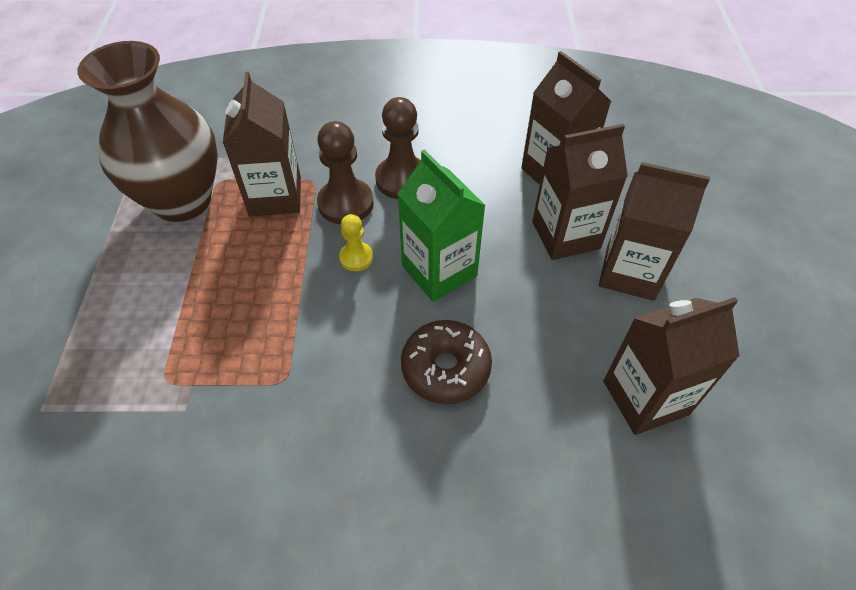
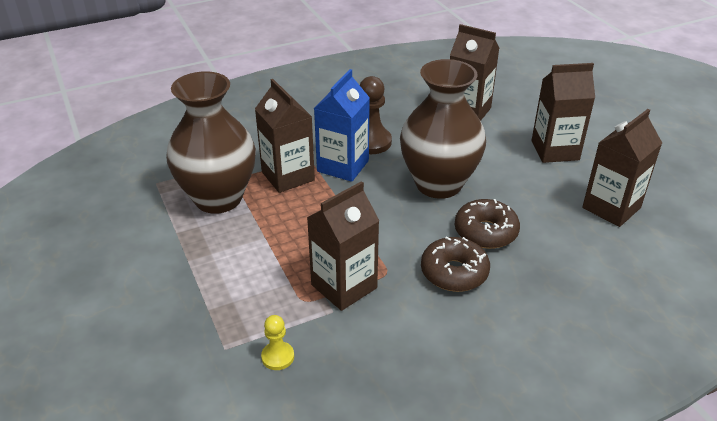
camera: 25 degrees left, 15 degrees down
(345, 203) = (343, 166): brown pawn -> blue carton
(356, 257) = (377, 193): yellow pawn -> yellow pawn (278, 357)
(362, 415) = (454, 272): none -> brown donut
(439, 271) = (438, 184): green carton -> brown vase
(565, 235) = (502, 142): brown carton -> brown carton (344, 286)

